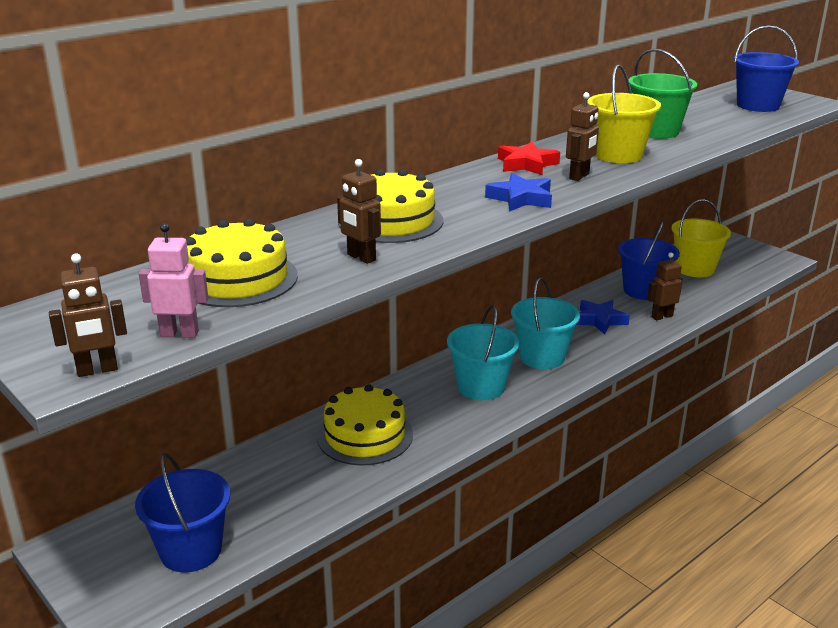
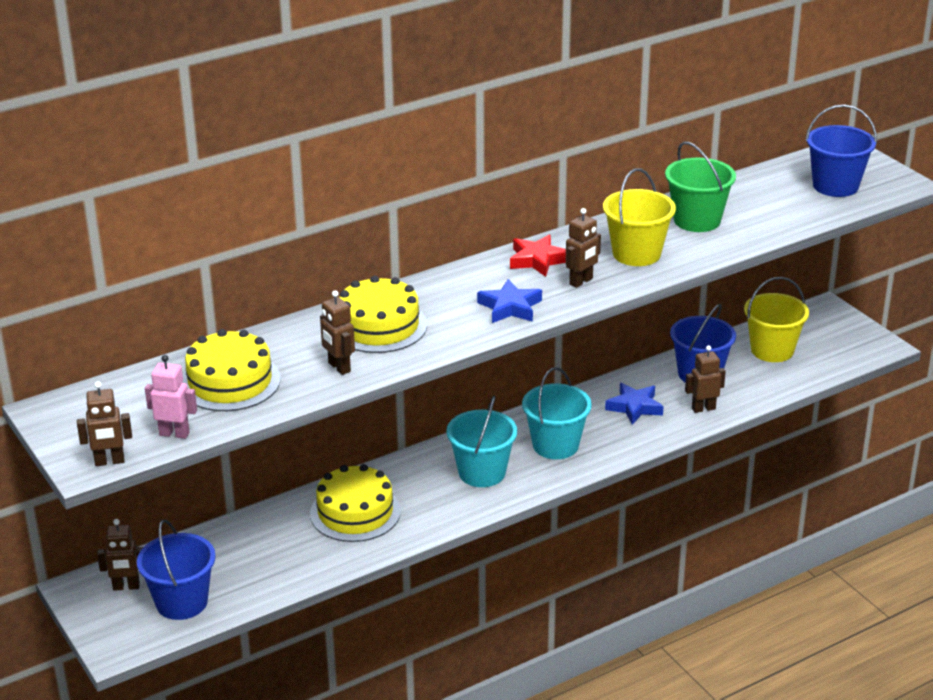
camera: 10 degrees right, 5 degrees up
(122, 540) = (126, 587): none -> brown robot

